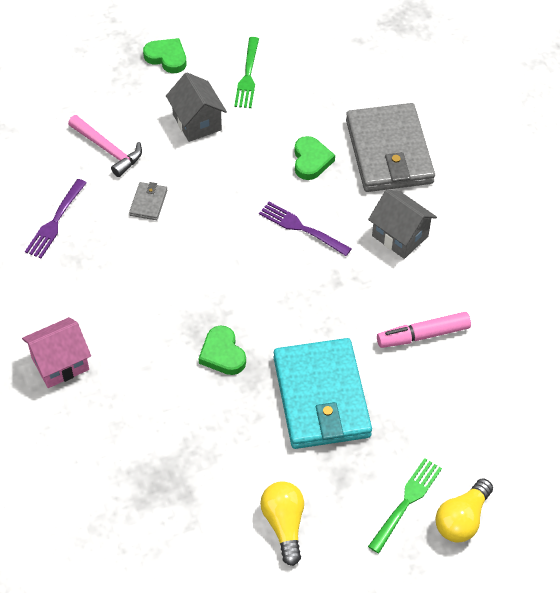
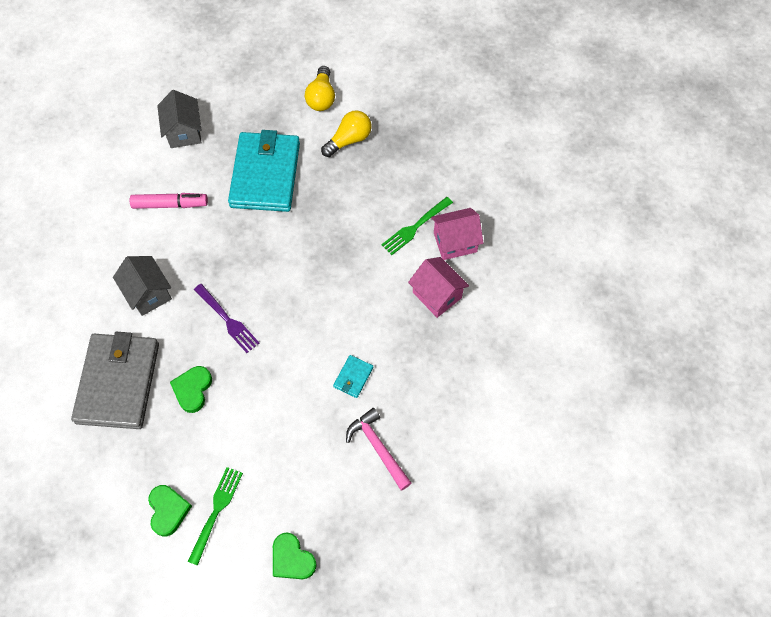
camera: 165 degrees left, 10 degrees up
(55, 221) = (440, 377): purple fork -> none
(72, 300) = (437, 295): none -> pink house
(148, 203) = (353, 377): grey wallet -> turquoise wallet
(197, 122) = (284, 461): grey house -> grey house (184, 132)
(222, 354) = (328, 223): green heart -> green heart (168, 510)
(406, 503) = (236, 93): green fork -> green fork (415, 227)
(462, 519) = (204, 77): yellow light bulb -> yellow light bulb (349, 140)

